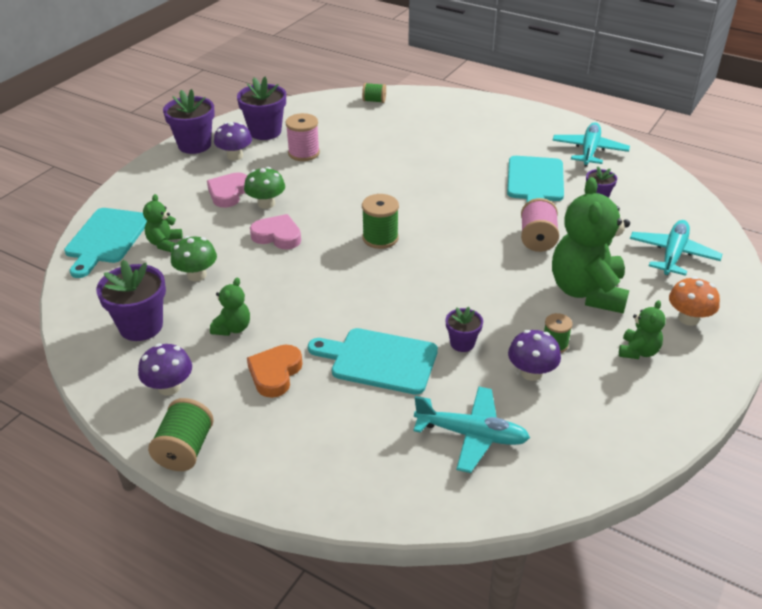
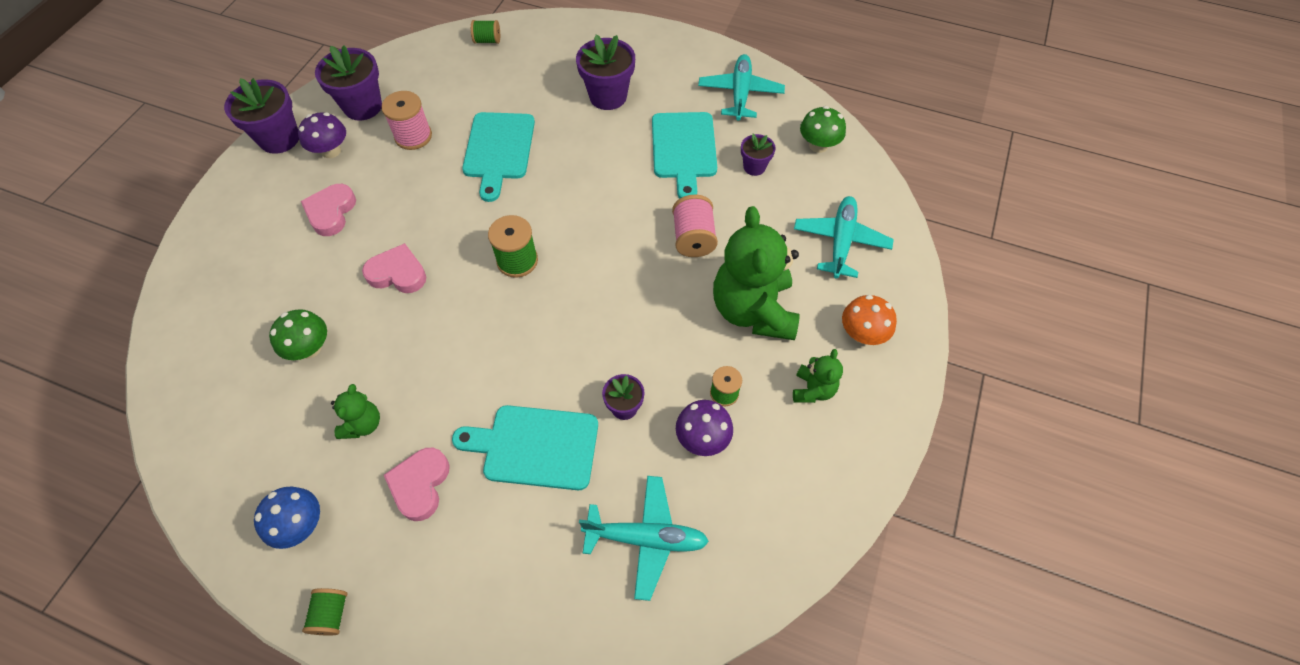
camera: 10 degrees left, 20 degrees up
(106, 239) = (192, 306): turquoise cutting board -> turquoise cutting board (498, 150)
(141, 326) = (254, 438): purple flower pot -> purple flower pot (608, 96)
(164, 243) = (265, 303): green teddy bear -> none
(169, 387) = (301, 525): purple mushroom -> blue mushroom
(185, 450) = (331, 614): green spool -> green spool, size x0.63
(266, 203) = (378, 223): green mushroom -> green mushroom (818, 145)
(275, 373) = (420, 485): orange heart -> pink heart

